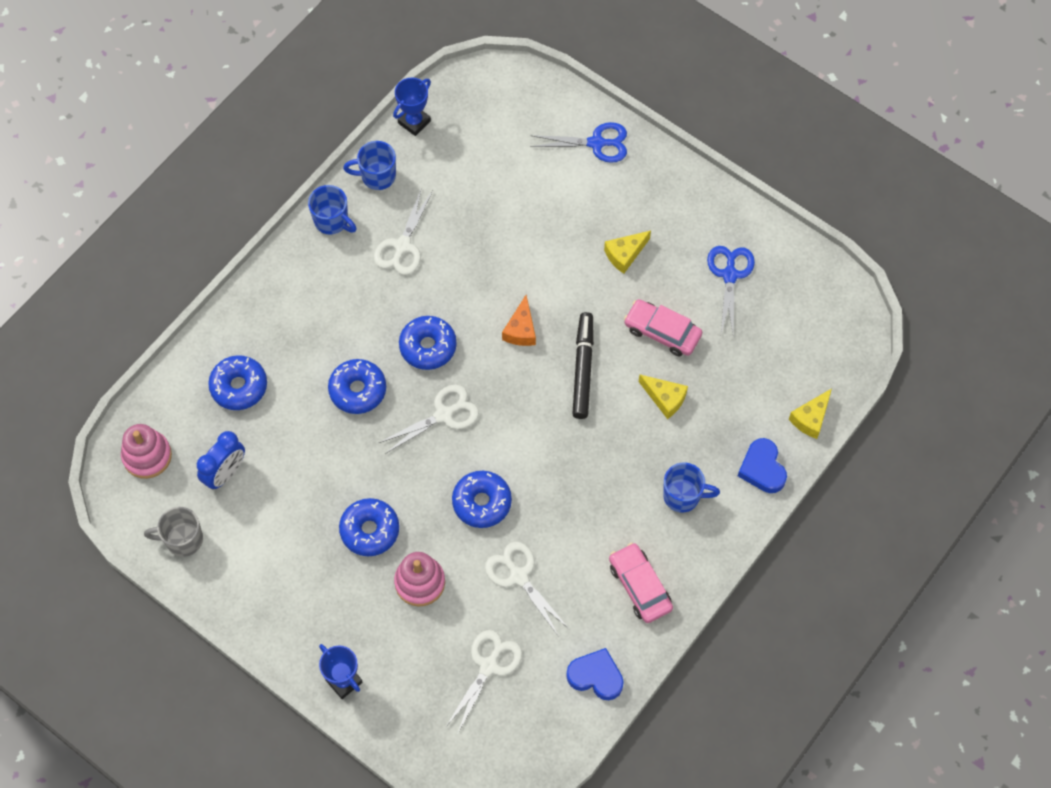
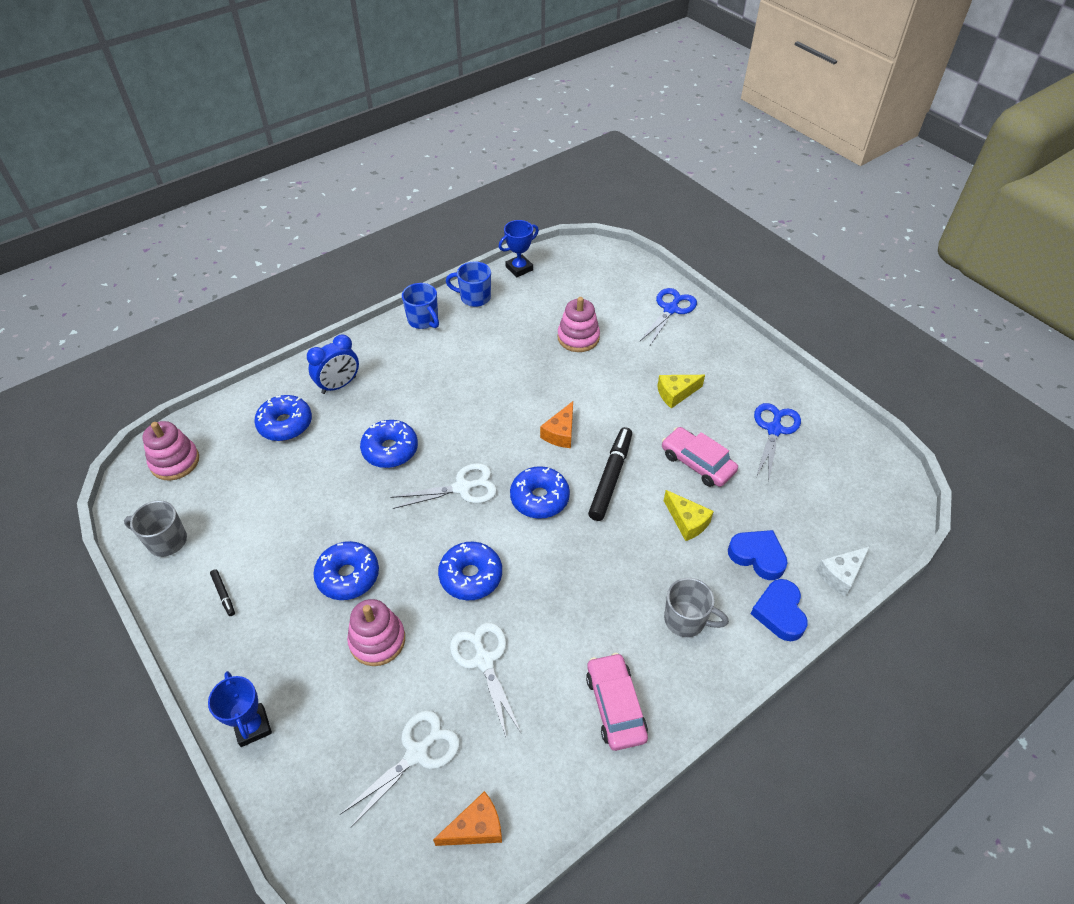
camera: 15 degrees right, 15 degrees down
(225, 473) = (236, 492): blue clock -> blue clock (339, 385)
(263, 576) = (223, 594): none -> black marker
(402, 246) = (476, 349): white scissors -> none
(428, 347) = (469, 428): blue donut -> blue donut (539, 498)
(507, 205) = (578, 337): none -> pink stacking toy
(555, 709) = (476, 827): none -> orange cheese
(596, 143) = (670, 309): blue scissors -> blue scissors turned 75 degrees counterclockwise
(596, 676) = (536, 800): blue heart -> blue heart (757, 556)
(683, 496) = (686, 620): blue mug -> grey mug
(810, 418) = (840, 574): yellow cheese -> white cheese

